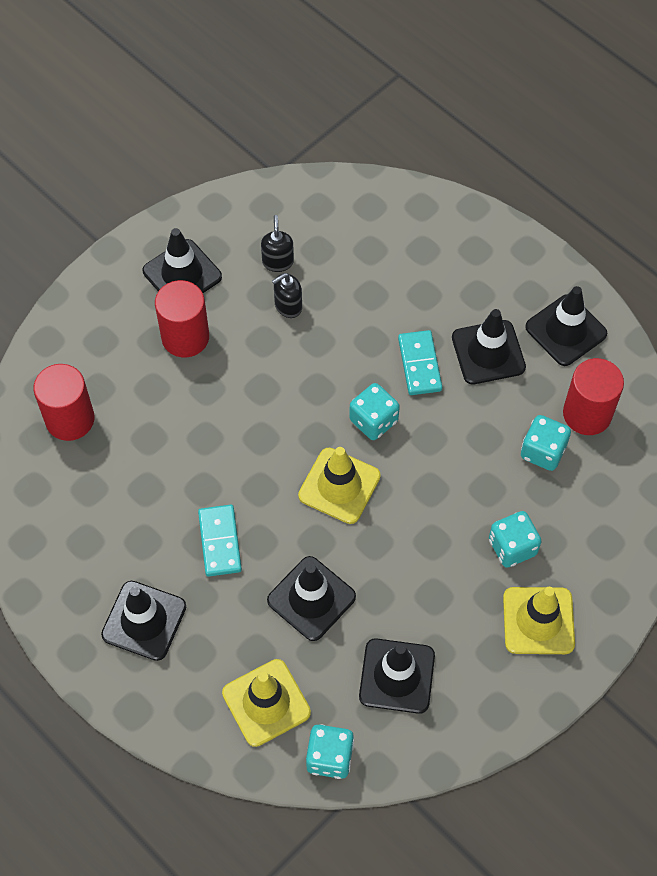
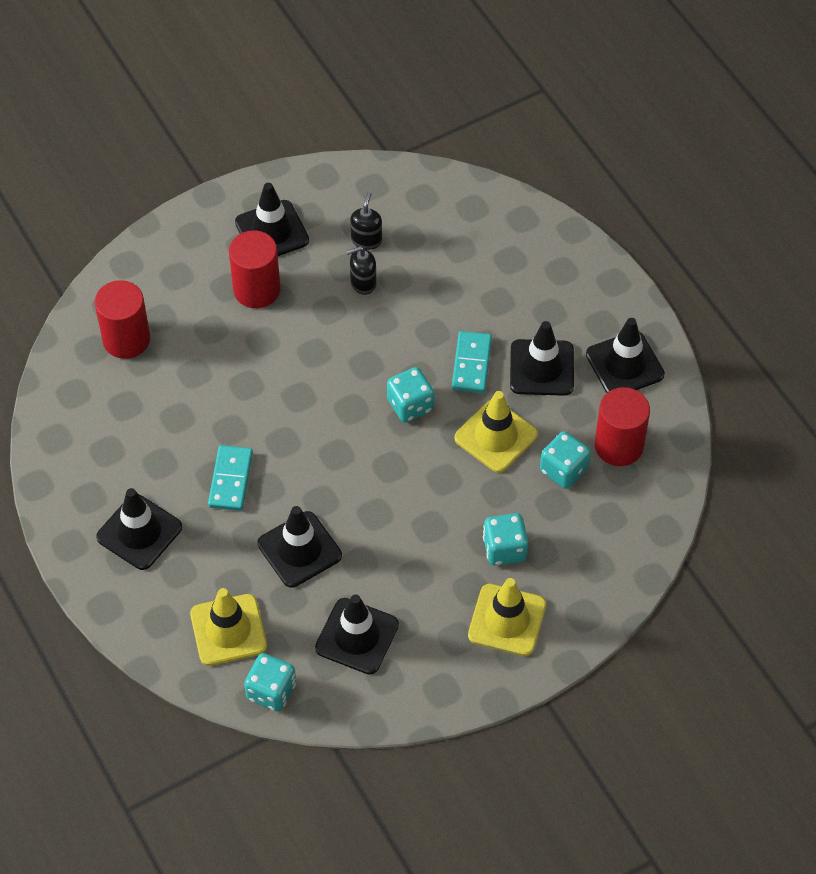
camera: 15 degrees right, 5 degrees down
(339, 486) = (358, 456): yellow traffic cone -> yellow traffic cone (496, 436)

